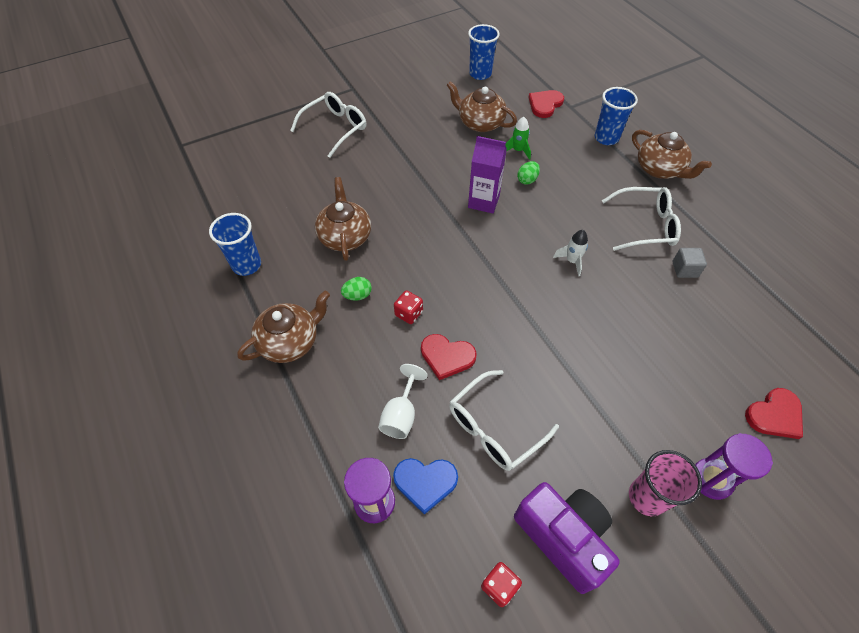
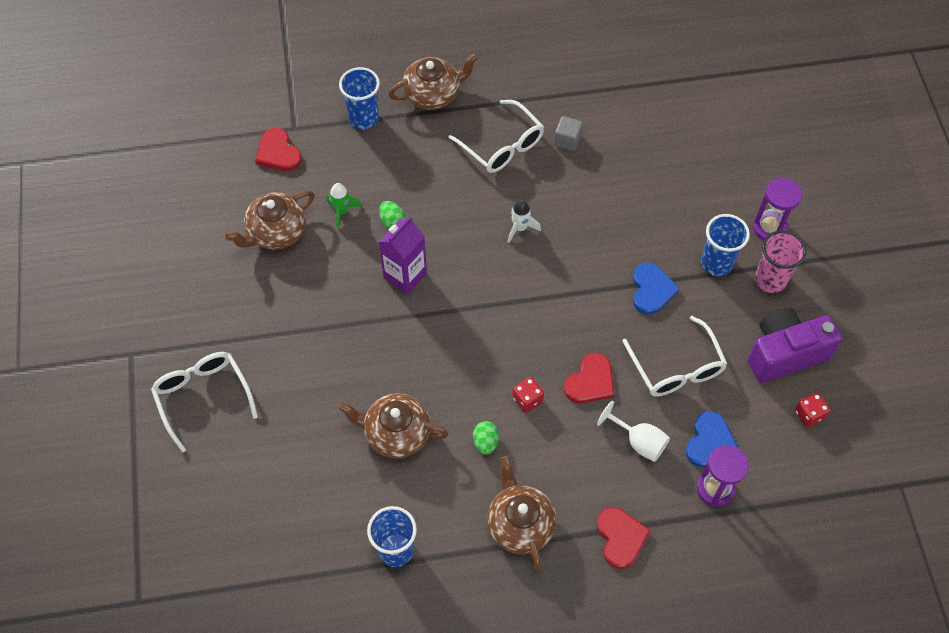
camera: 70 degrees left, 5 degrees up
(480, 74) = (183, 197): blue cup -> blue cup (716, 263)
(568, 382) = (651, 290): none -> blue heart
(644, 225) = (501, 145): white glasses -> white glasses turned 120 degrees clockwise
(775, 415) = (731, 155): red heart -> red heart (620, 537)

